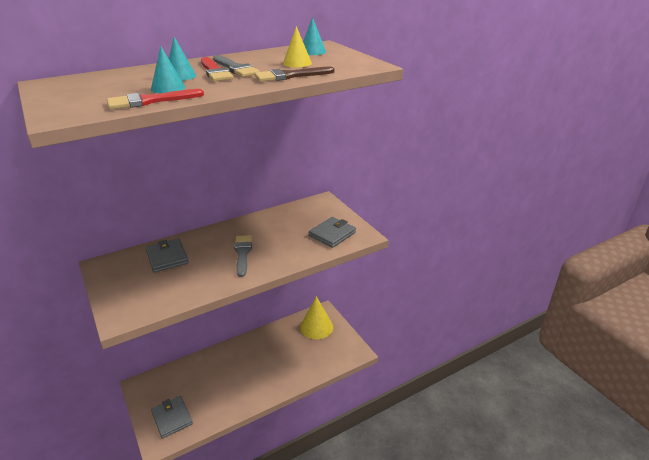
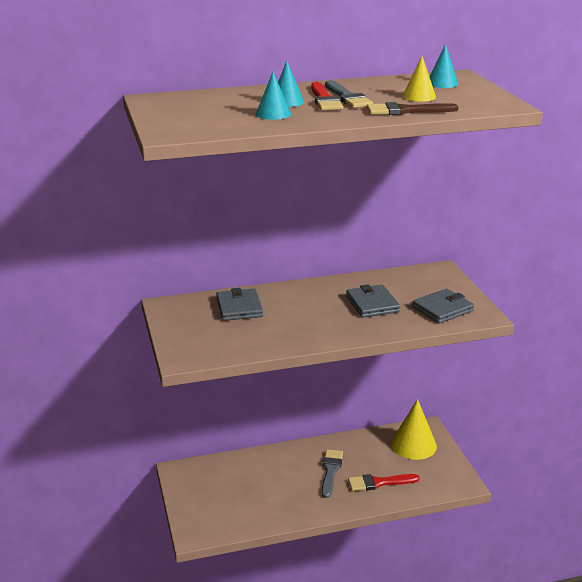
camera: 15 degrees right, 5 degrees down
(150, 101) = (254, 126): red brush -> red brush (379, 483)
(172, 418) = (213, 512): grey wallet -> grey wallet (372, 304)
(242, 253) = (327, 315): grey brush -> grey brush (330, 471)

